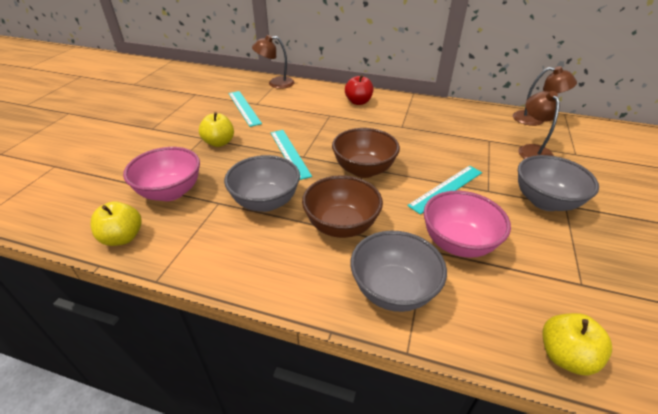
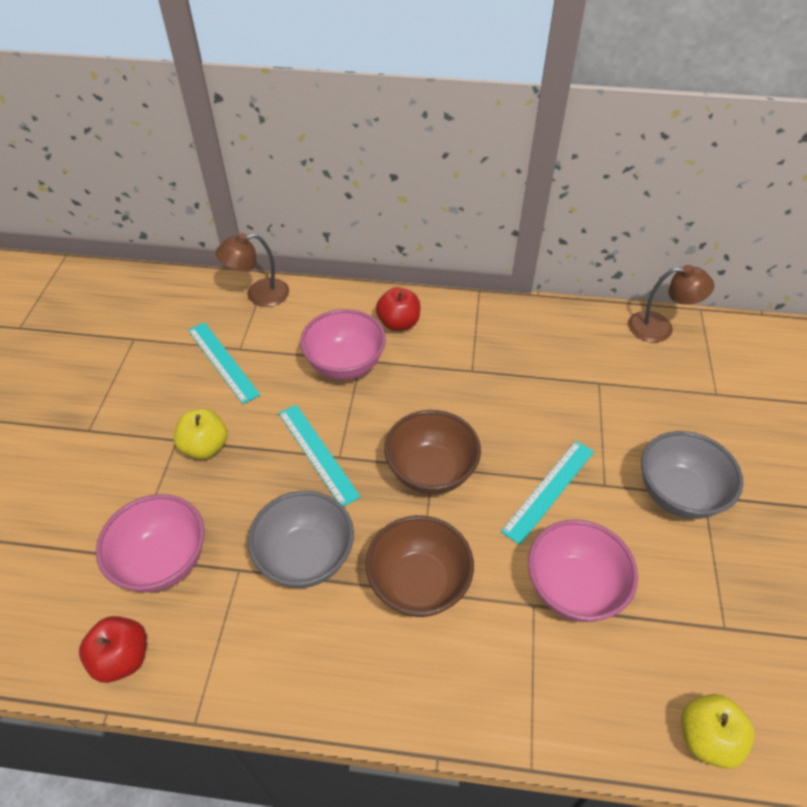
camera: 10 degrees left, 10 degrees up
(123, 237) = (122, 658): yellow apple -> red apple
(319, 116) = (345, 364): none -> pink bowl
(393, 290) = (502, 680): grey bowl -> none
(532, 150) = (658, 395): brown lamp -> none

